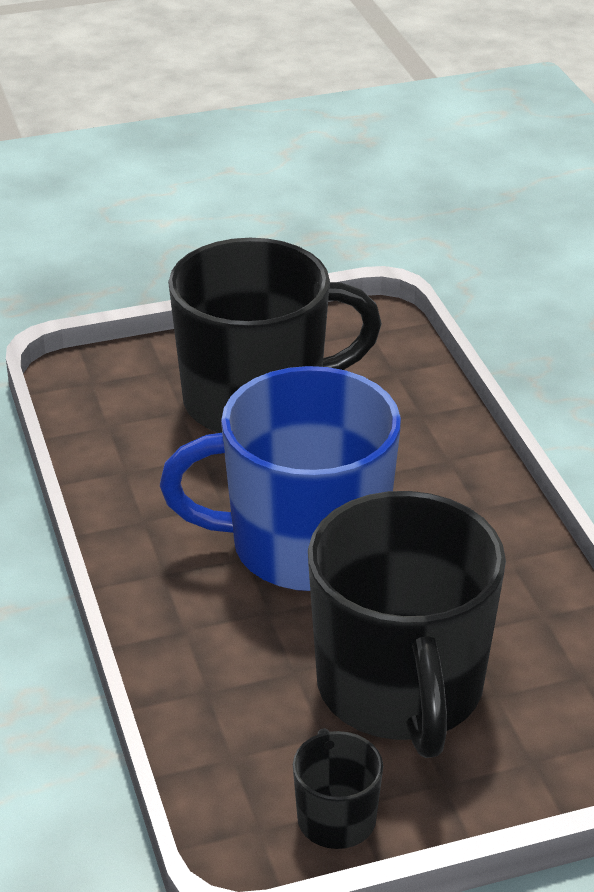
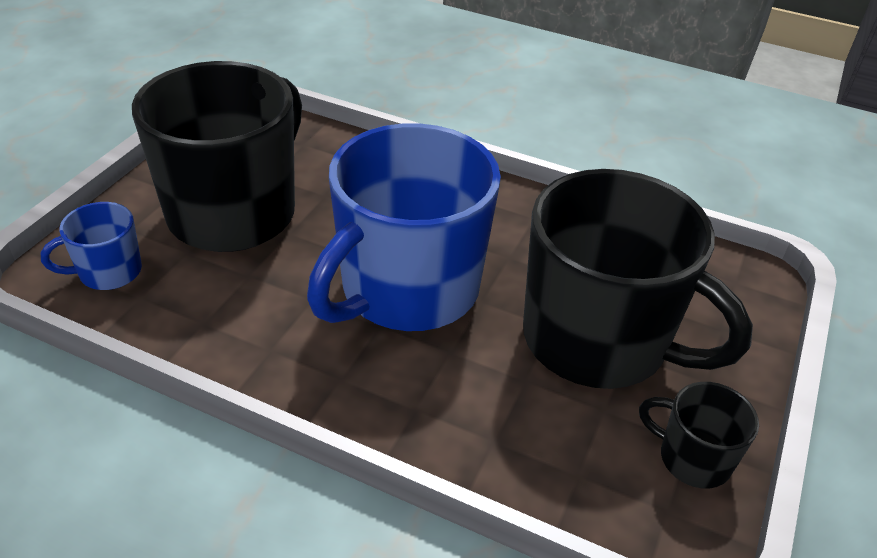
camera: 50 degrees left, 5 degrees up
(110, 394) = (108, 272): none -> blue mug

